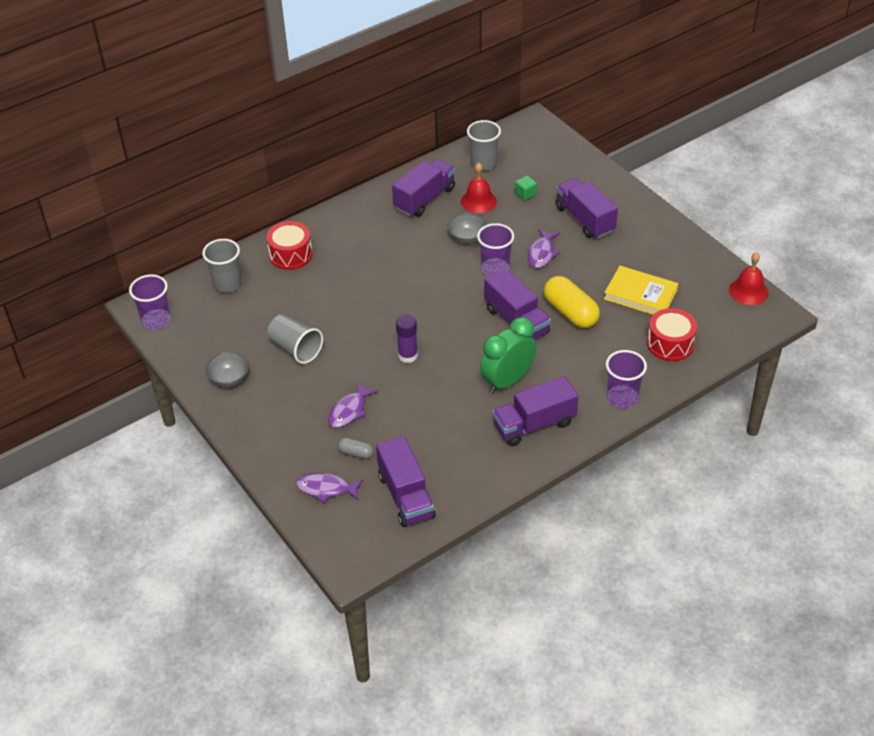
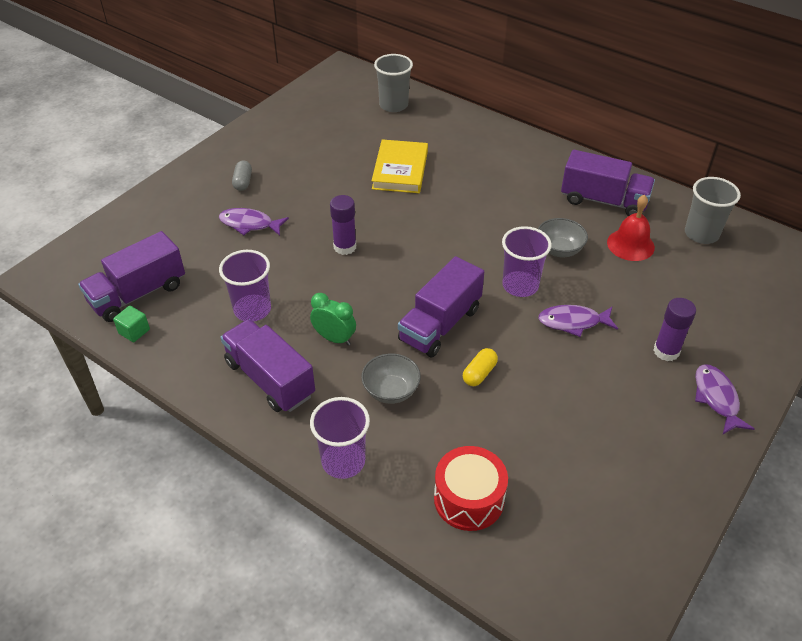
camera: 70 degrees right, 0 degrees up
(156, 320) = (327, 80): purple cup -> purple cup (252, 309)
(229, 379) = (268, 138): grey bowl -> grey bowl (391, 391)
(291, 255) = (456, 131): red drum -> none
(295, 349) = (324, 167): grey cup -> none
(326, 489) = (139, 234): purple fish -> purple fish (716, 398)
(356, 453) = (191, 243): grey capsule -> grey capsule (243, 182)
(507, 381) = (334, 338): green clock -> green clock, size x0.59
(525, 194) = (674, 283): green cube -> green cube (134, 331)
(570, 312) = (479, 373): yellow capsule -> yellow capsule, size x0.50
(584, 219) = (666, 351): purple truck -> purple glue stick
(640, 294) = (552, 443): yellow book -> yellow book (400, 170)
(748, 291) = (635, 588): red bell -> none

